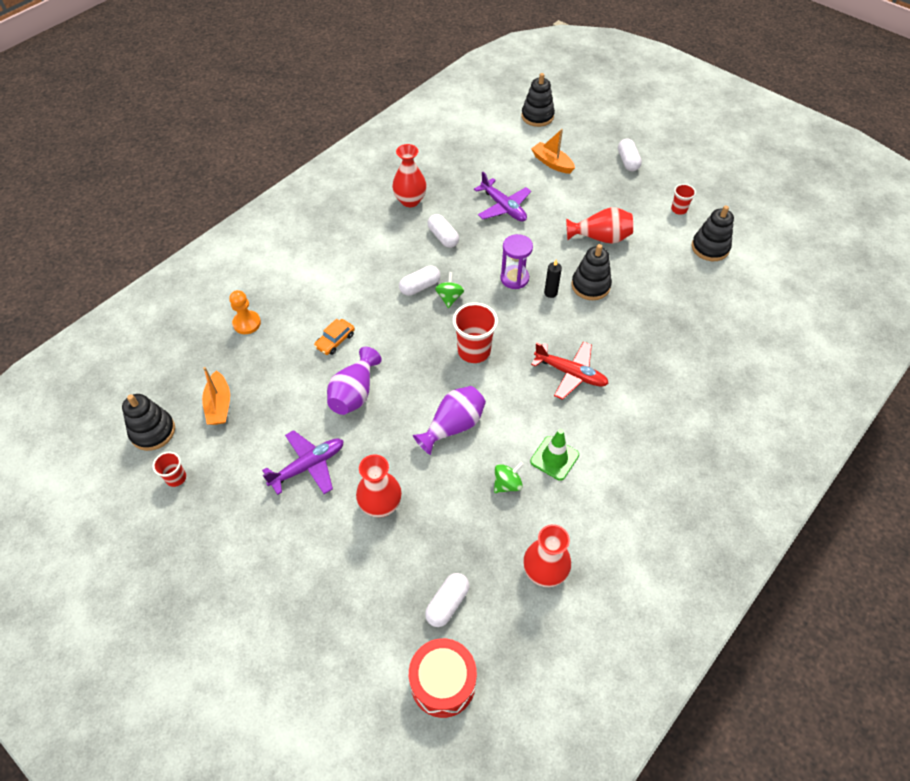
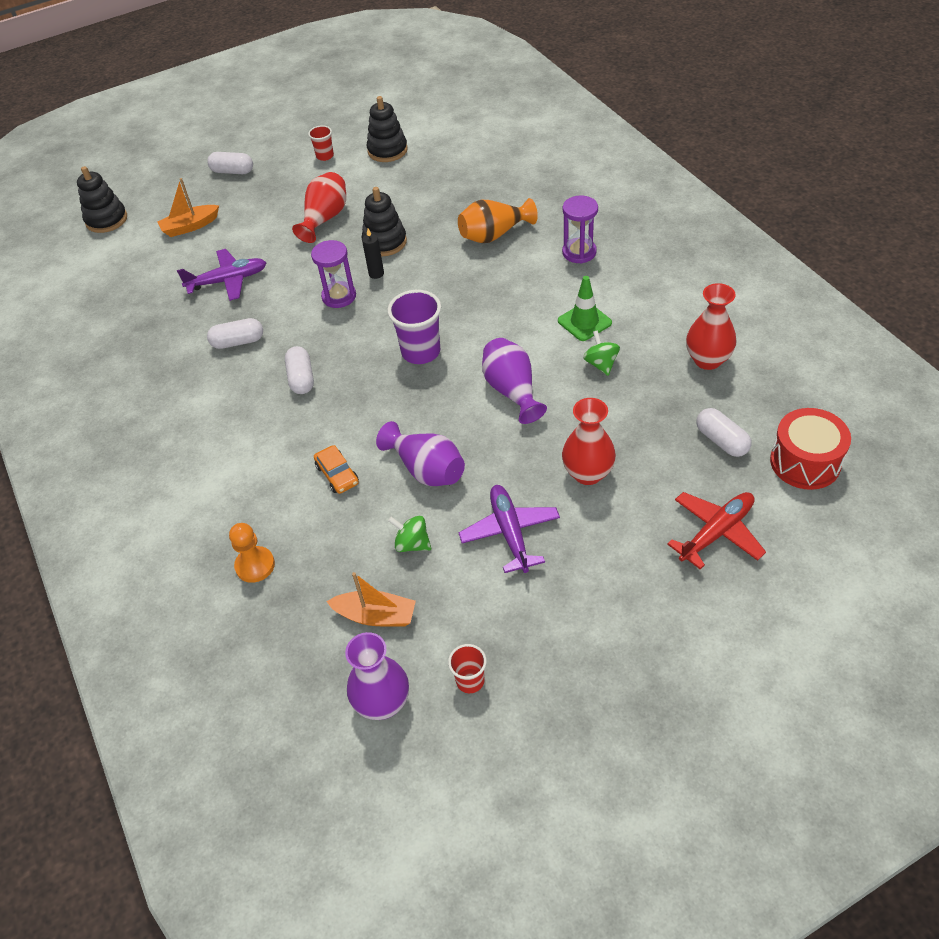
camera: 65 degrees left, 5 degrees down
(153, 431) = (382, 702): black stacking toy -> purple vase
(410, 200) = (157, 359): red vase -> none
(449, 297) = (333, 356): green spinning top -> green spinning top (412, 544)
(474, 351) = (421, 352): red cup -> purple cup
(571, 373) = (489, 285): red plane -> red plane (716, 532)
(636, 358) = (494, 235): none -> orange vase
(644, 430) = (579, 252): none -> purple hourglass

